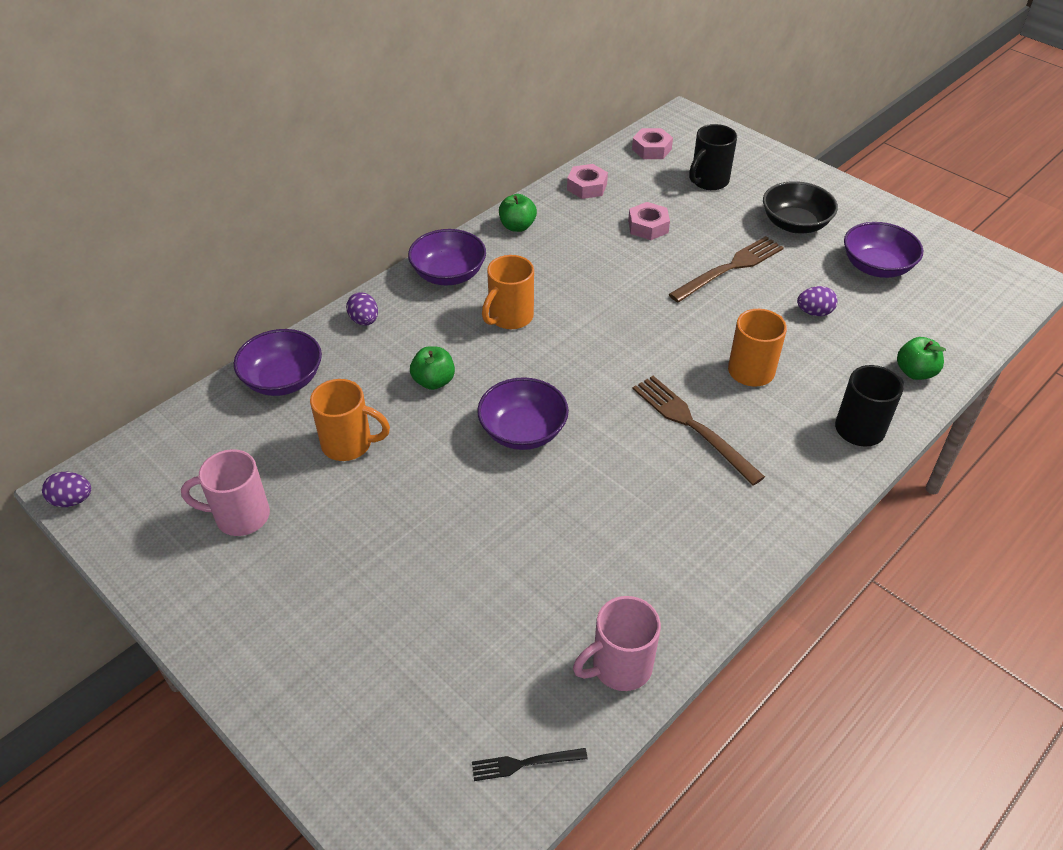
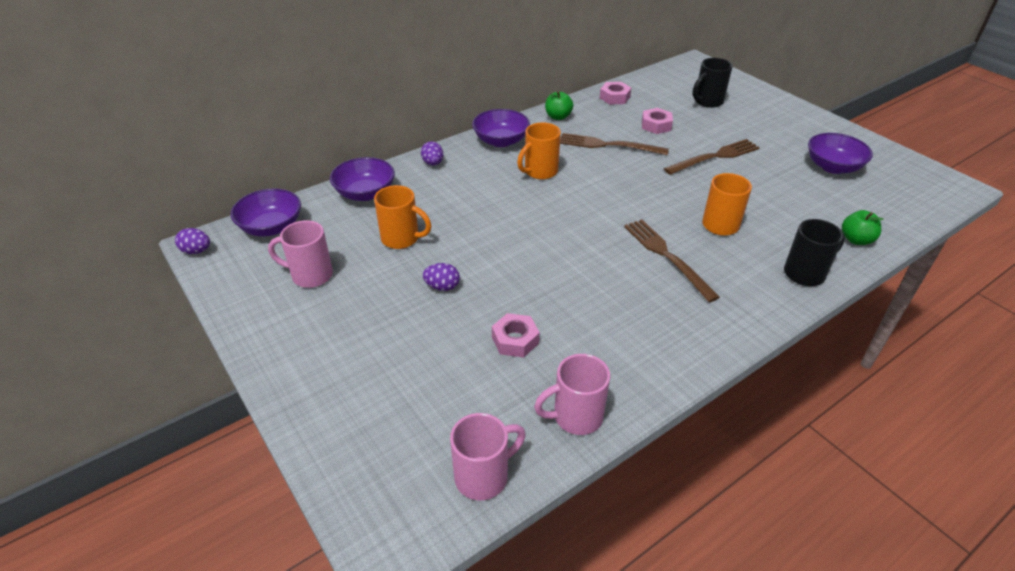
camera: 10 degrees right, 5 degrees down
(434, 381) = (474, 206): green apple -> none
(523, 431) = (533, 245): purple bowl -> purple bowl (271, 227)
(525, 763) = (483, 476): black fork -> pink mug
(592, 265) = (608, 145): none -> brown fork
(651, 149) = (667, 79): pink nut -> pink nut (515, 340)
(795, 224) = (771, 134): black bowl -> none
(814, 312) = (778, 192): purple egg -> purple egg (442, 287)

